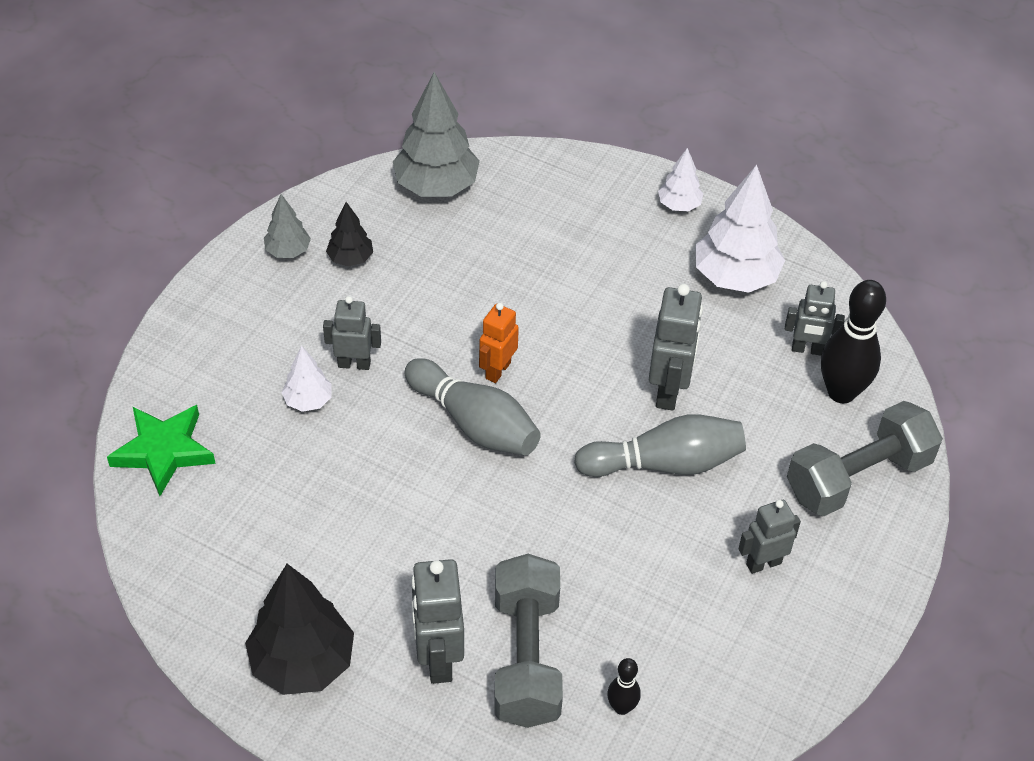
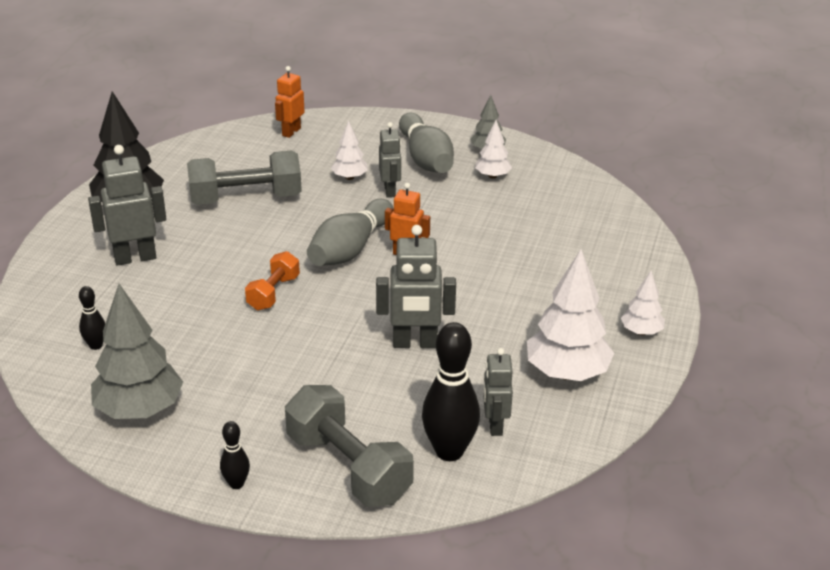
camera: 80 degrees right, 15 degrees down
(163, 451) = (291, 132): green star -> orange robot
(350, 258) = (492, 176): black tree -> white tree
(436, 186) = (590, 203): grey tree -> grey tree (140, 410)
(526, 657) = (138, 296): grey dumbbell -> grey dumbbell (246, 198)
(549, 511) = (273, 293): none -> orange dumbbell
(665, 463) = (335, 348): grey bowling pin -> grey bowling pin (425, 159)
(763, 563) = (240, 412): grey robot -> none
(875, 576) = (236, 484): none -> black bowling pin

